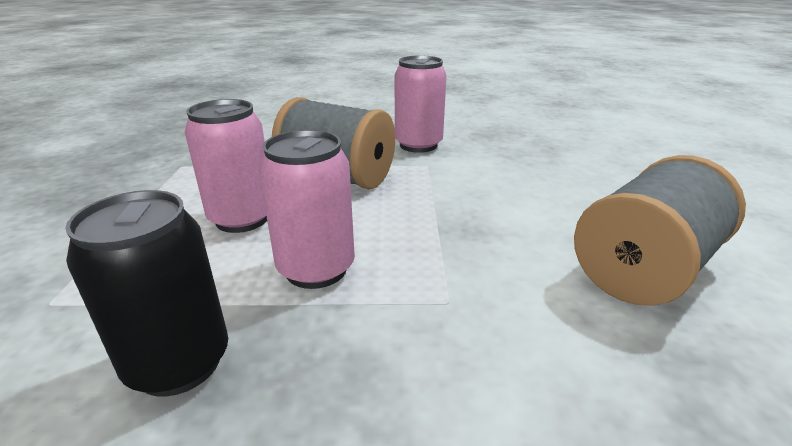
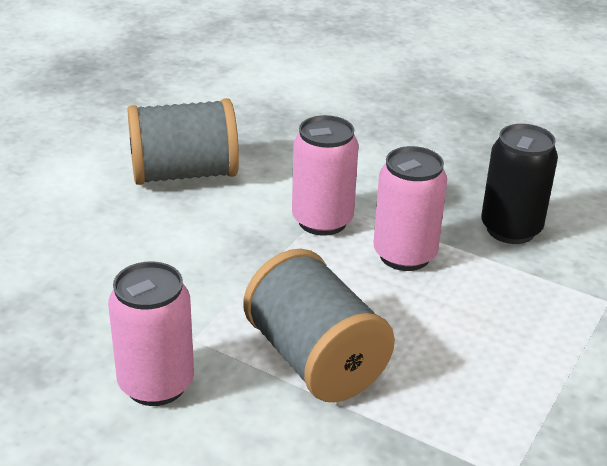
camera: 150 degrees left, 5 degrees up
(242, 219) = (448, 332): pink can -> pink can (322, 221)

